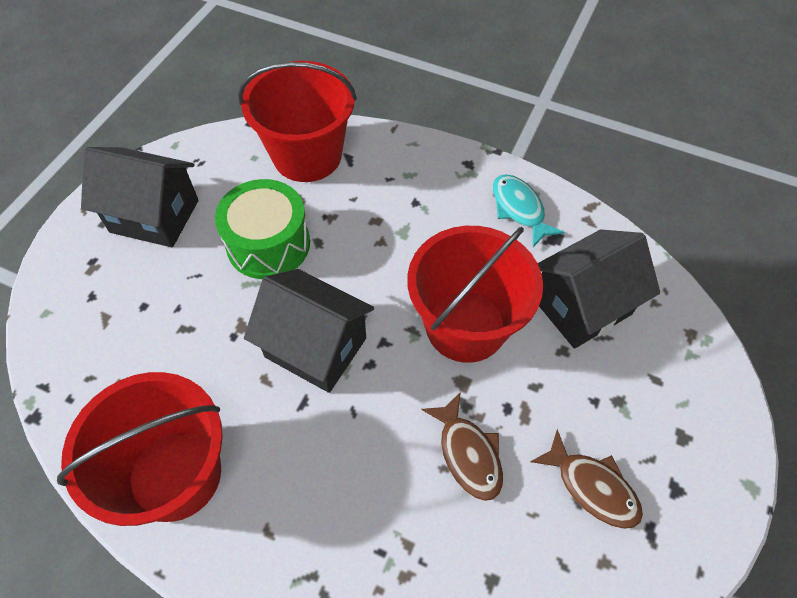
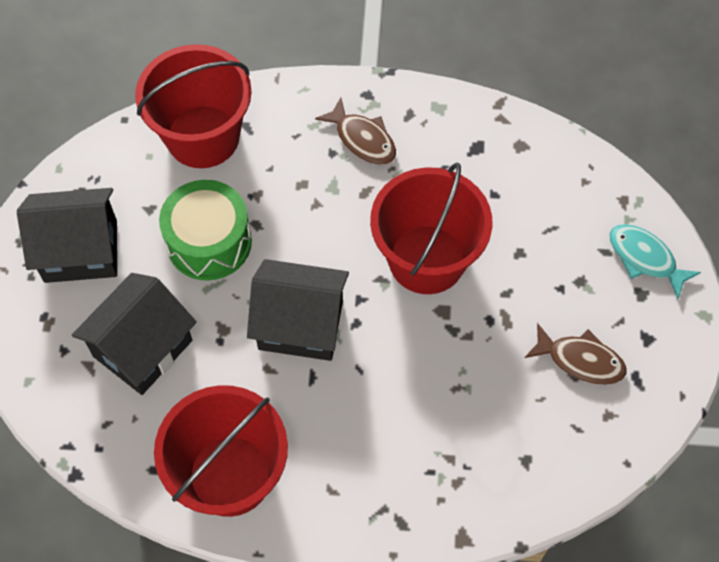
camera: 20 degrees left, 5 degrees up
(468, 454) = (471, 369): brown fish -> brown fish (362, 139)
(519, 209) = (433, 128): turquoise fish -> turquoise fish (645, 258)
(582, 306) = (522, 206): black house -> black house (143, 348)

